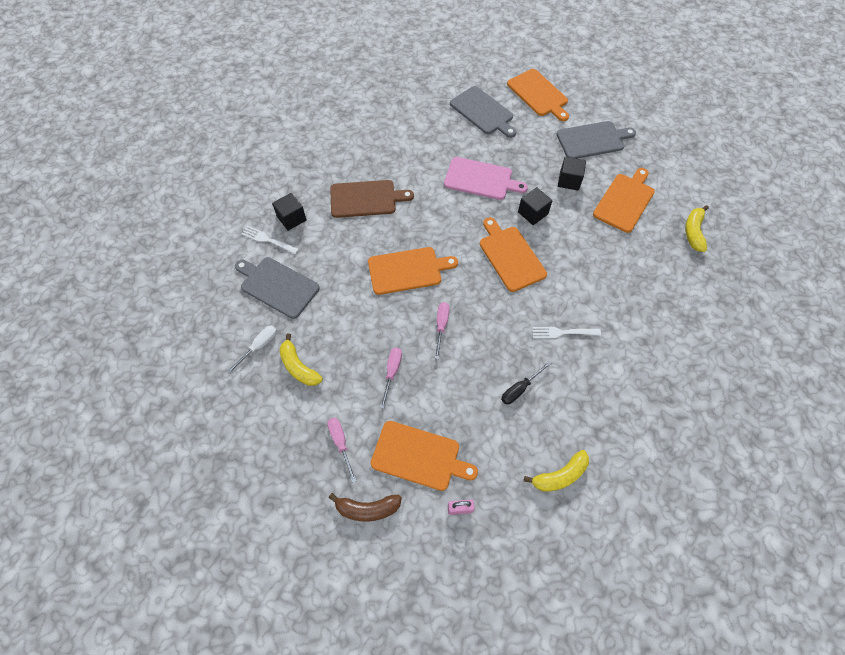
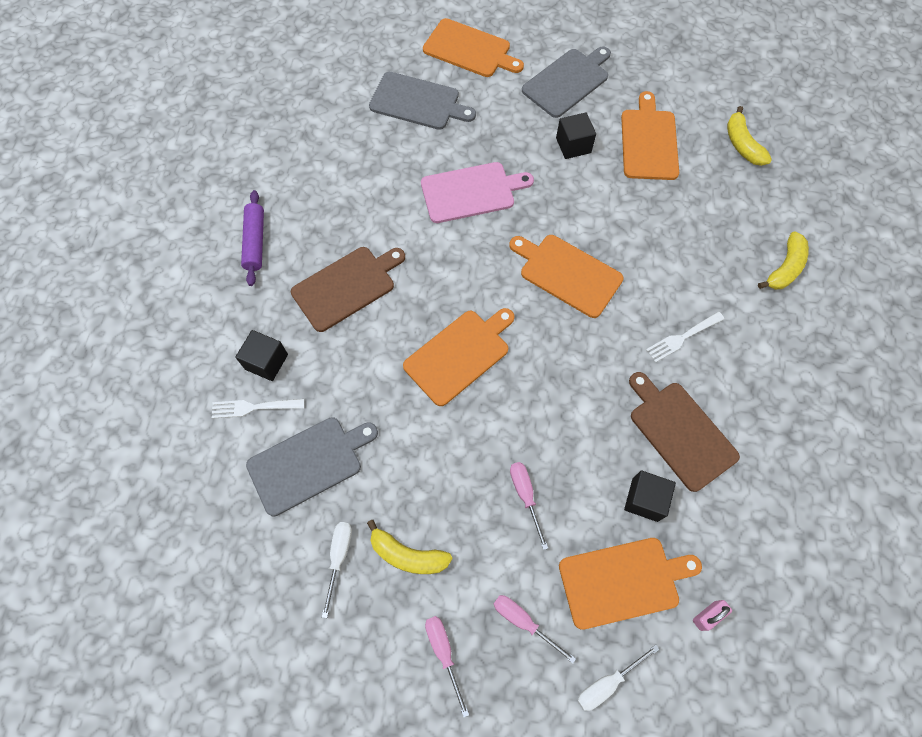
camera: 30 degrees left, 5 degrees up
(277, 286) = (309, 463): grey cutting board -> grey cutting board turned 150 degrees clockwise
(330, 149) = (255, 242): none -> purple rolling pin
(367, 509) = (607, 683): brown banana -> white screwdriver
(441, 326) = (544, 404): pink screwdriver -> pink screwdriver (444, 652)
(520, 389) = (680, 432): black screwdriver -> brown cutting board
(533, 213) = (558, 206): black cube -> black cube (645, 499)
(560, 475) = (784, 510): yellow banana -> yellow banana (784, 268)

